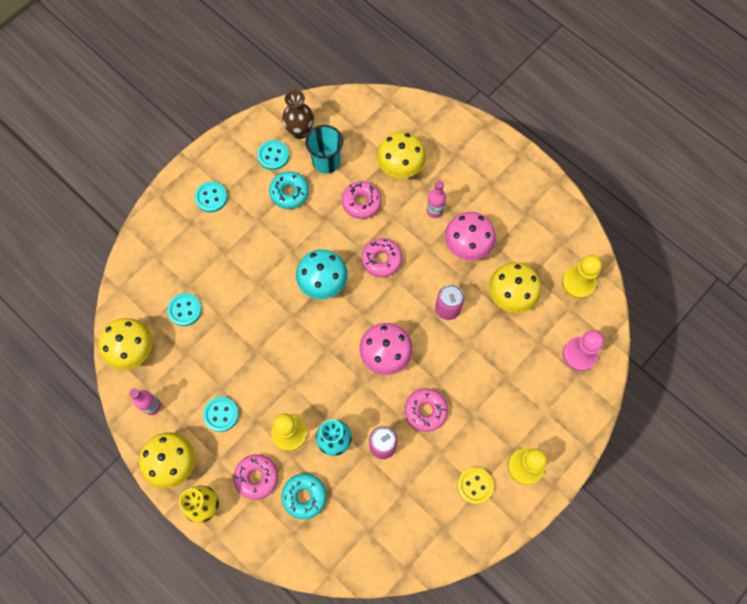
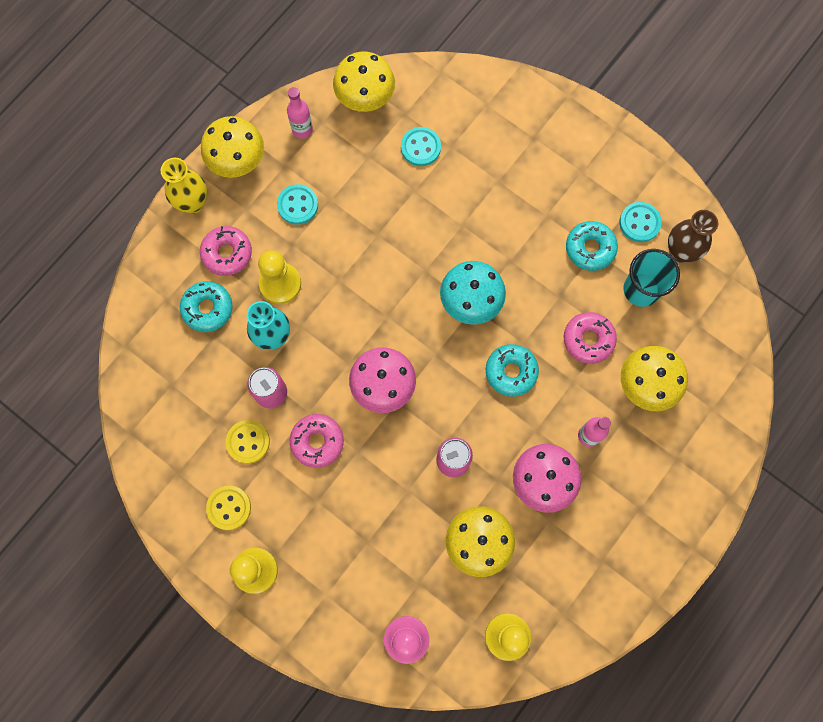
camera: 85 degrees right, 5 degrees up
(211, 197) = (570, 156): turquoise button -> none
(381, 260) = (511, 372): pink donut -> turquoise donut
(422, 467) = (248, 442): none -> yellow button

